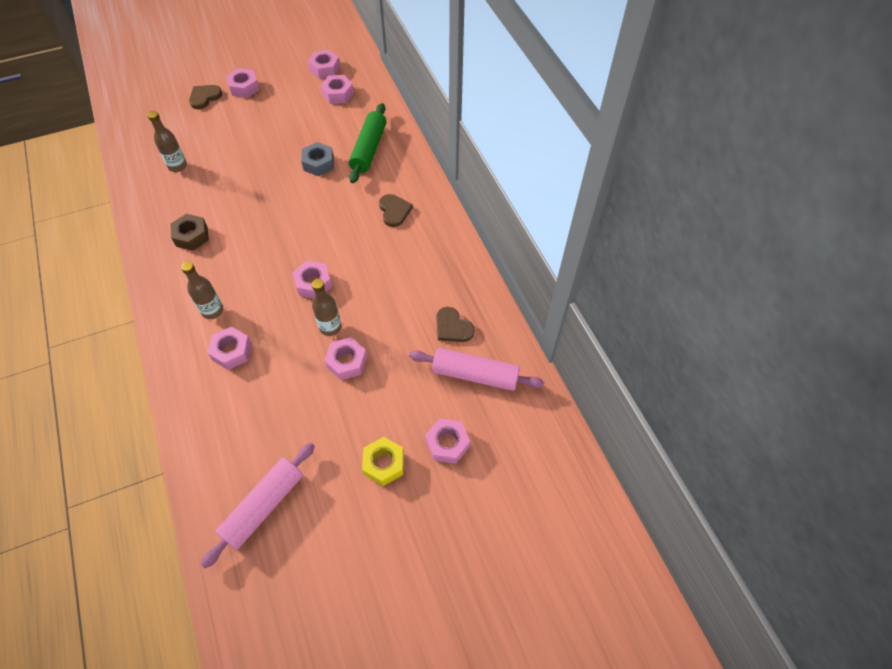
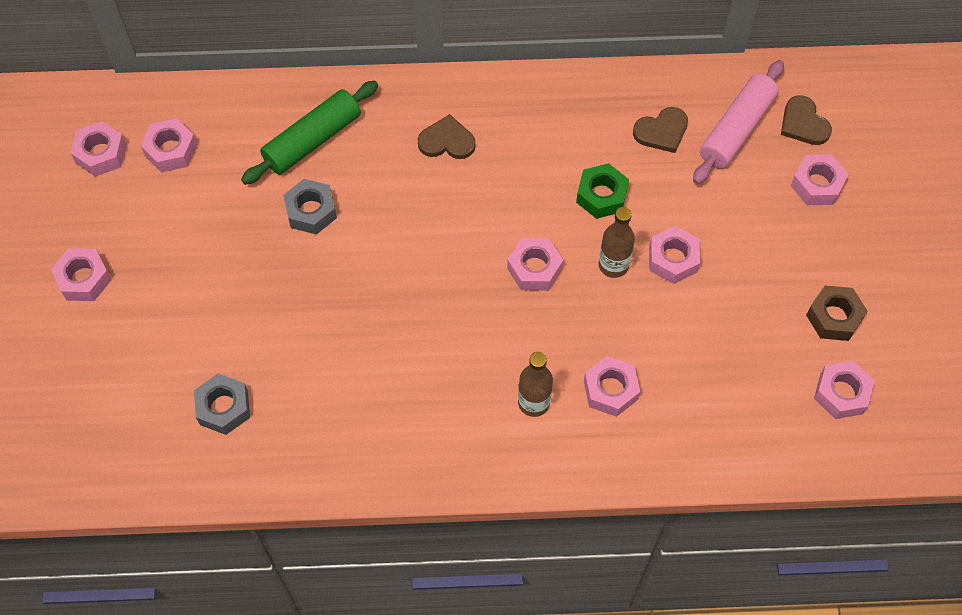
camera: 70 degrees left, 5 degrees up
(178, 166) = (224, 408): brown bottle -> grey nut
(191, 236) = (383, 409): brown nut -> brown nut (834, 317)
(205, 97) = (76, 342): brown heart -> brown heart (803, 123)
(263, 506) = (841, 393): pink rolling pin -> pink nut
(369, 149) = (312, 140): green rolling pin -> green rolling pin turned 75 degrees counterclockwise
(384, 305) = (601, 196): none -> green nut
(384, 464) = (823, 255): yellow nut -> none

